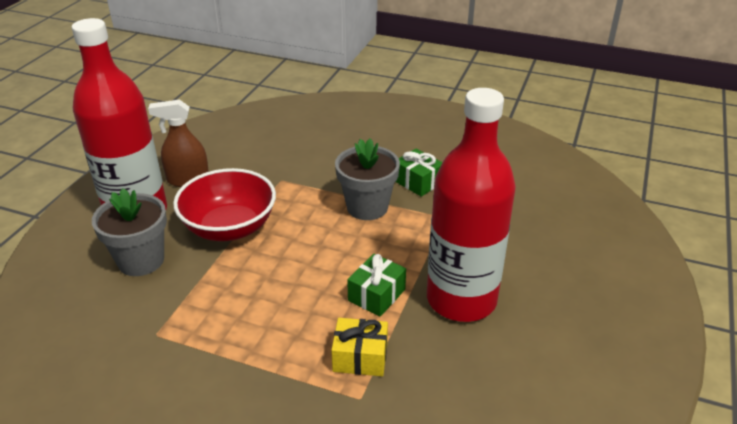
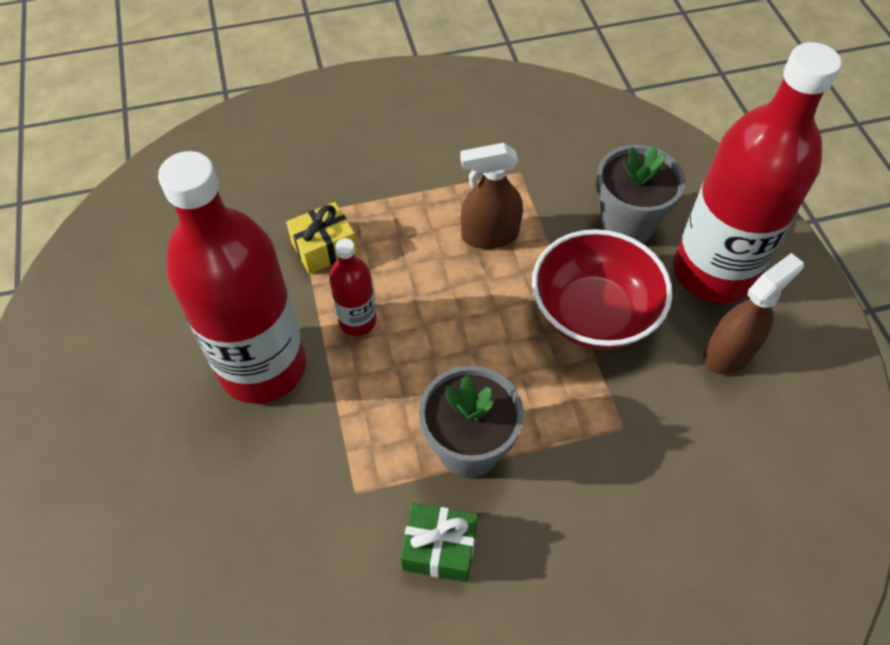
camera: 145 degrees right, 20 degrees up
(233, 301) = (489, 235): none -> brown spray bottle
(376, 295) = (357, 321): green gift -> red bottle

